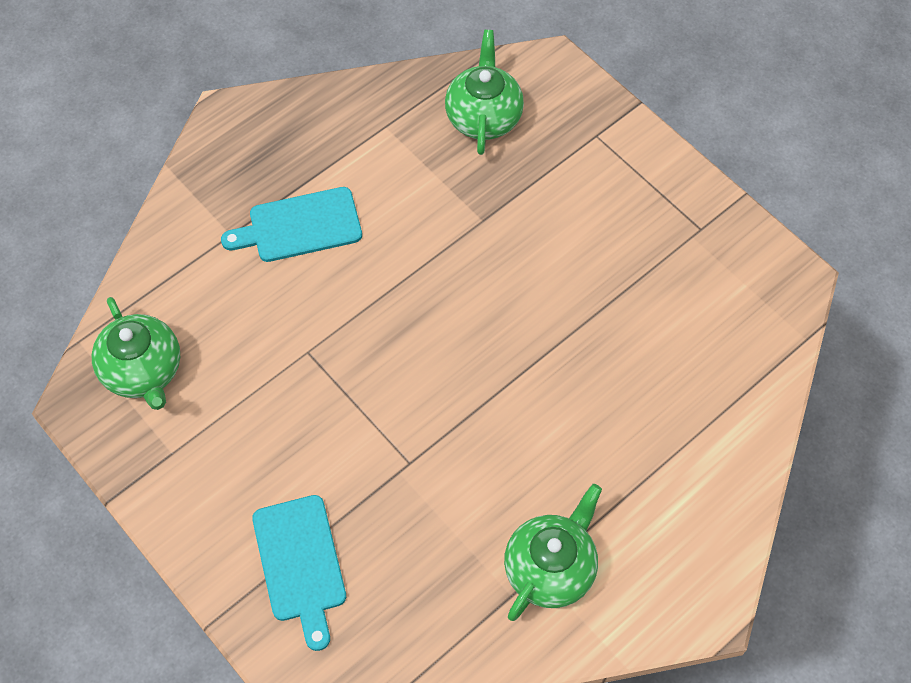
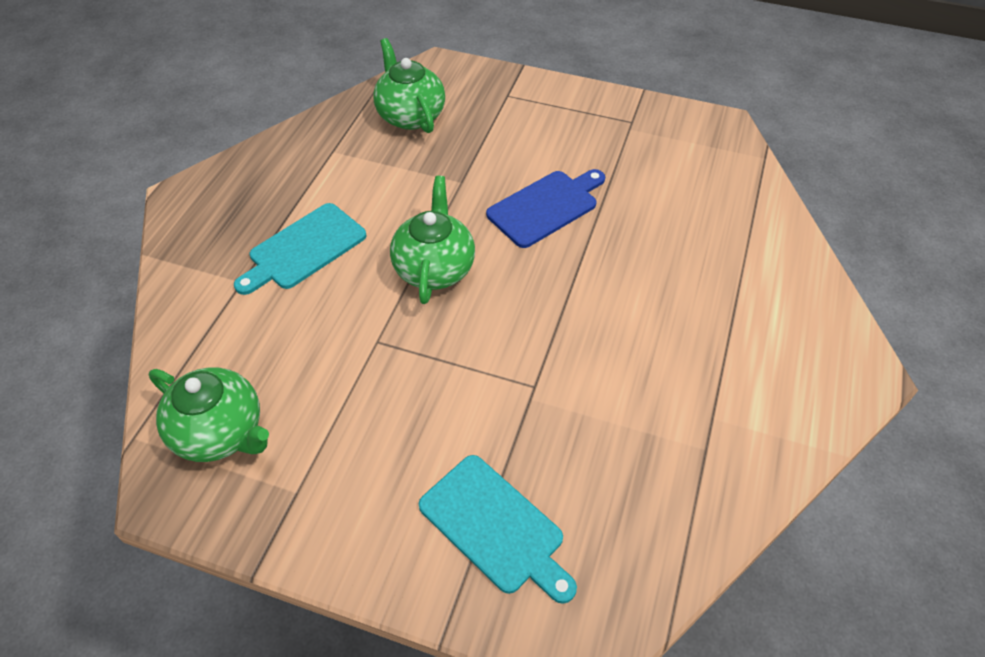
camera: 30 degrees left, 10 degrees down
(543, 288) = (546, 207): none -> blue cutting board
(550, 568) = (719, 409): green teapot -> green teapot (434, 268)

